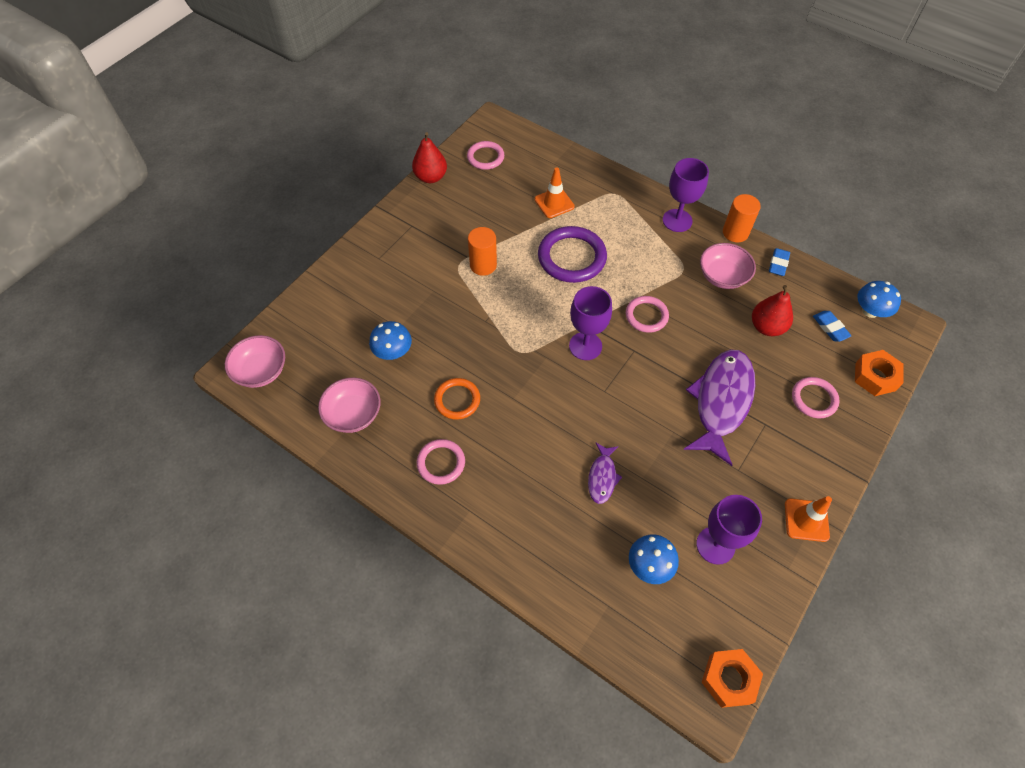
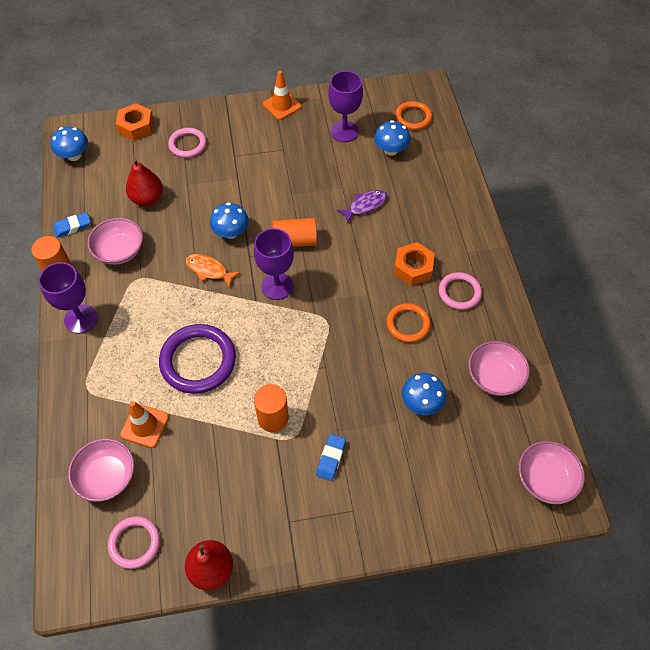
camera: 135 degrees left, 0 degrees up
(540, 169) = (107, 476): none -> pink bowl
(617, 392) = (295, 241): none -> orange cylinder
(646, 316) = (209, 270): pink ring -> orange fish
(672, 356) = (231, 232): none -> blue mushroom
(676, 635) = (413, 117): none -> orange ring
(721, 402) = (241, 185): purple fish -> none
(729, 679) = (408, 87): orange nut -> orange nut (413, 268)
(830, 328) = (113, 167): blue eraser -> blue eraser (331, 458)

